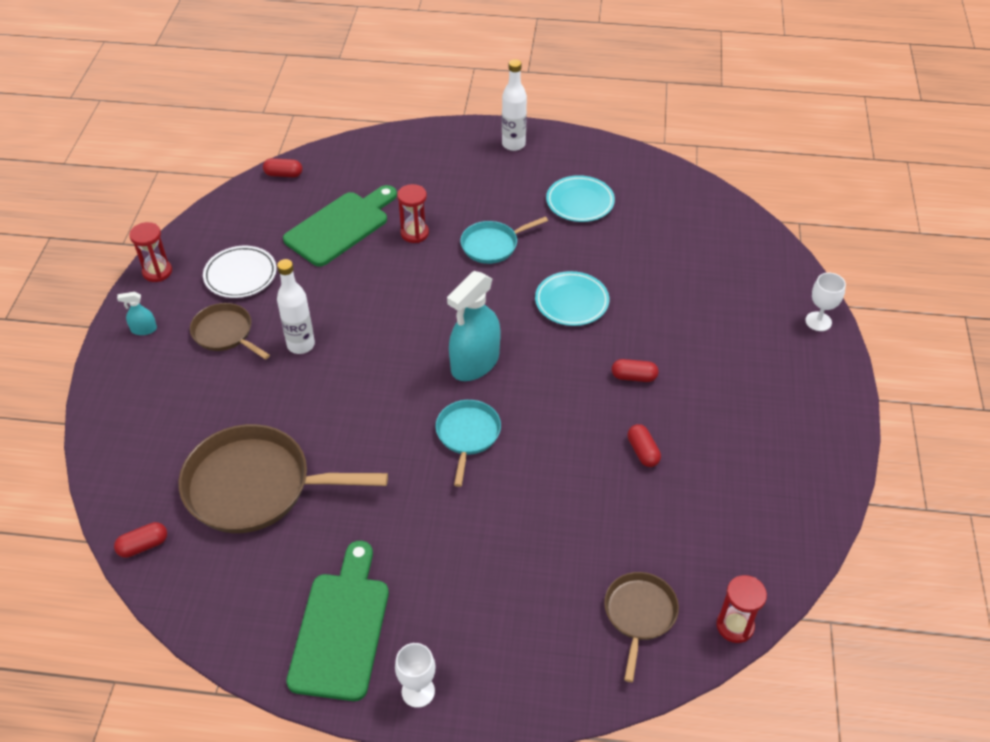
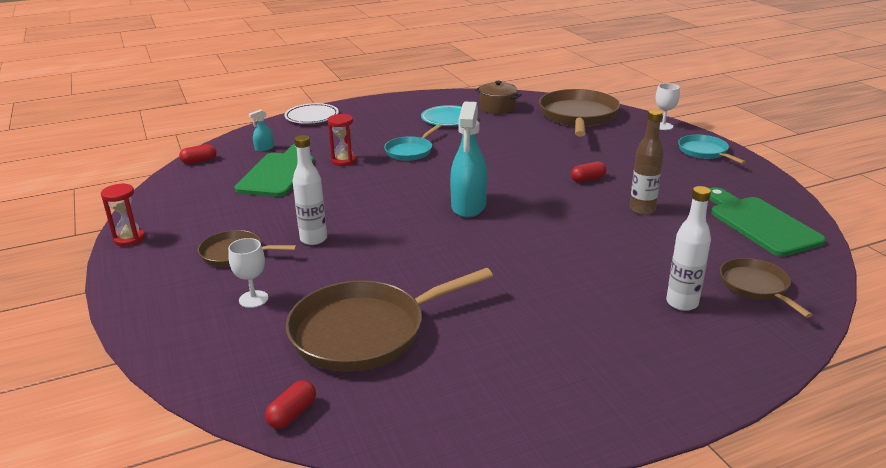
camera: 30 degrees left, 20 degrees down
(144, 329) = (148, 275): turquoise spray bottle -> turquoise spray bottle (264, 148)
(240, 275) = (215, 219): white plate -> white plate (312, 117)
(341, 628) = (550, 390): green cutting board -> green cutting board (760, 224)
(418, 691) = (665, 400): white goblet -> white goblet (253, 299)
(467, 435) = (510, 242): turquoise pan -> turquoise pan (704, 152)
(513, 144) = (369, 108): white bottle -> white bottle (682, 303)
(571, 302) = (500, 160): turquoise plate -> none
(642, 452) = (642, 209): red capsule -> brown bottle
(654, 203) = (497, 108): none -> brown pot
(734, 258) = (578, 116): none -> brown pan
(735, 626) = (820, 267): red hourglass -> none

